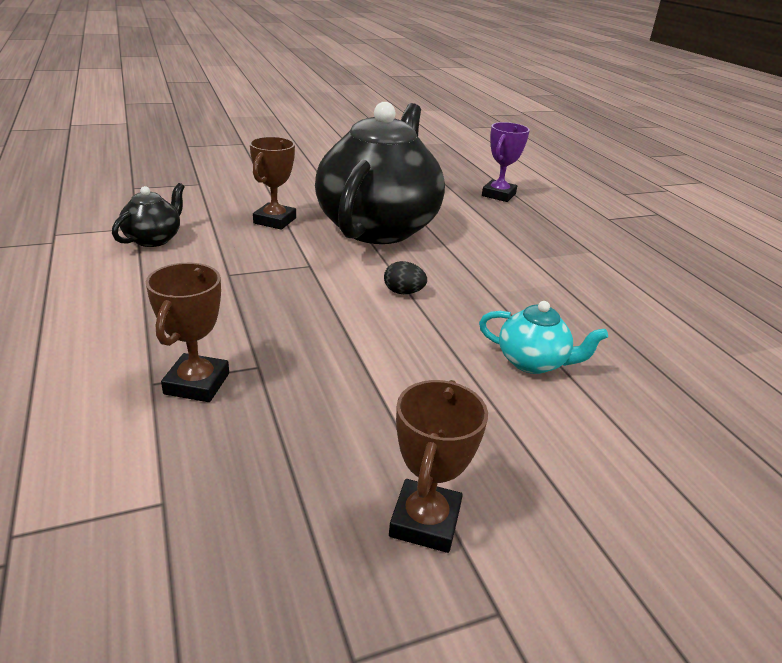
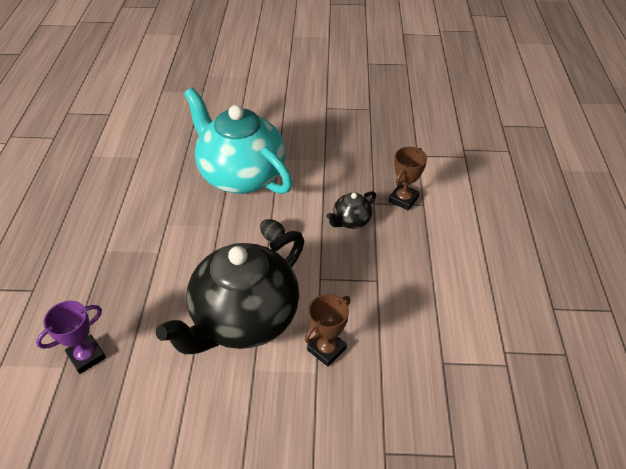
camera: 155 degrees left, 15 degrees up
(154, 239) = (428, 339): black teapot -> black teapot (351, 221)
(425, 521) = (333, 130): brown trophy -> none
(532, 362) = (241, 175): turquoise teapot -> turquoise teapot, size x2.41

